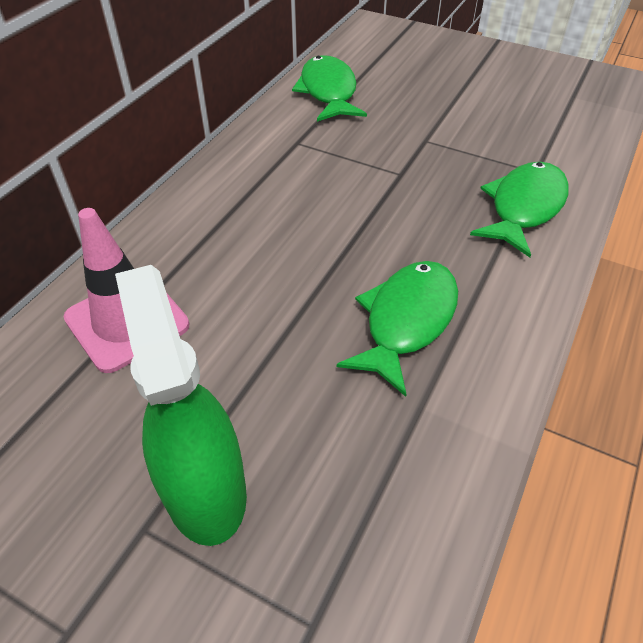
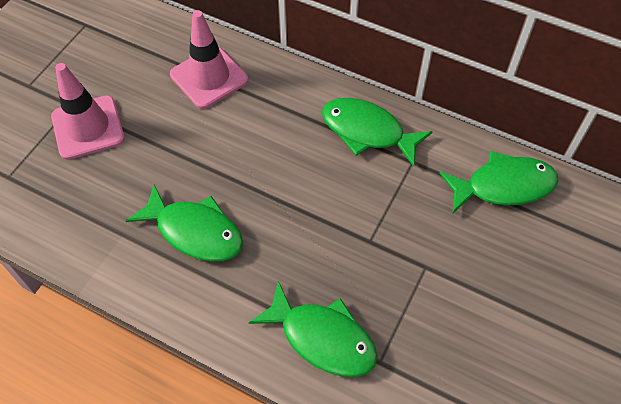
camera: 90 degrees right, 10 degrees up
(204, 488) = (88, 127): green spray bottle -> pink traffic cone
(252, 171) = (367, 131): none -> green fish

